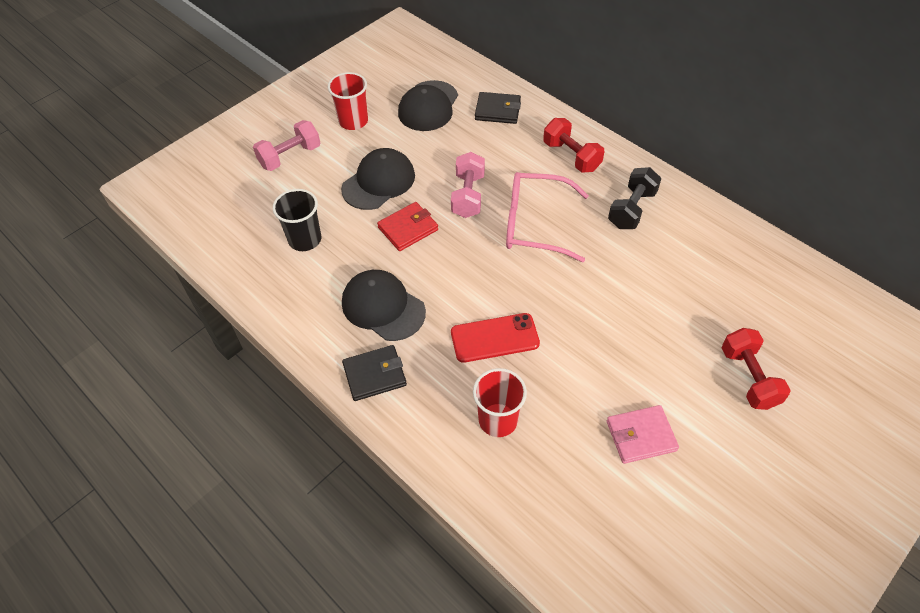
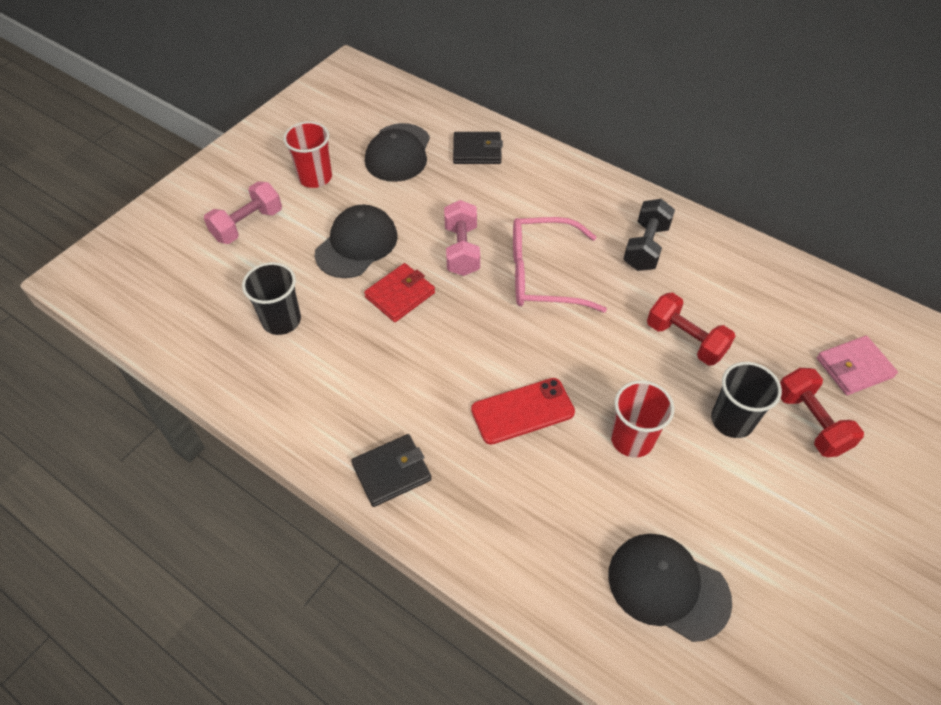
camera: 10 degrees left, 0 degrees up
(383, 307) = (387, 390): black cap -> black cap (667, 587)
(498, 420) = (544, 507): red cup -> red cup (632, 439)
(571, 156) = (568, 194): red dumbbell -> red dumbbell (685, 340)
(641, 436) = (708, 505): pink wallet -> pink wallet (854, 368)
(678, 367) = (732, 420): none -> black cup

